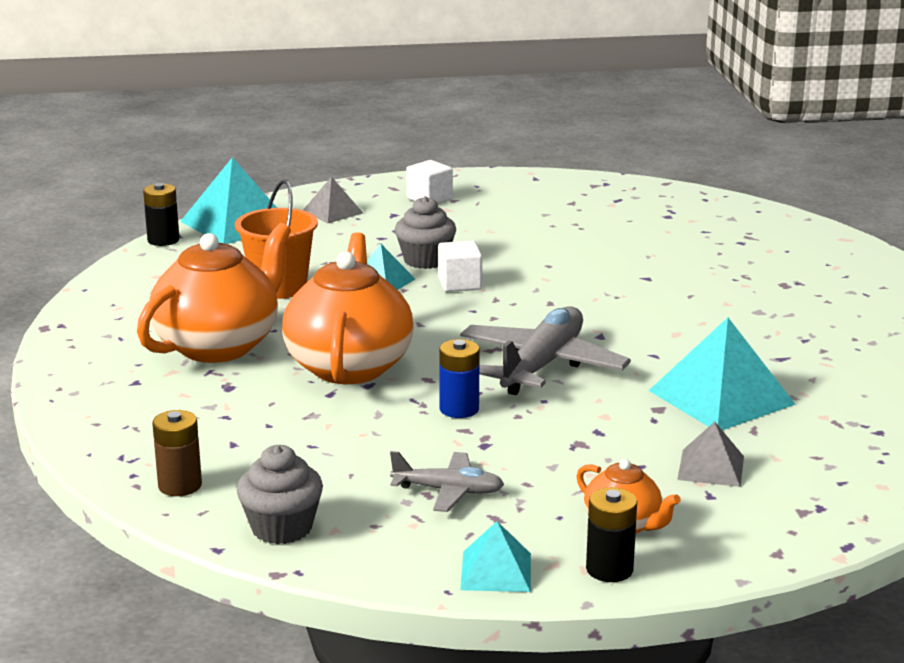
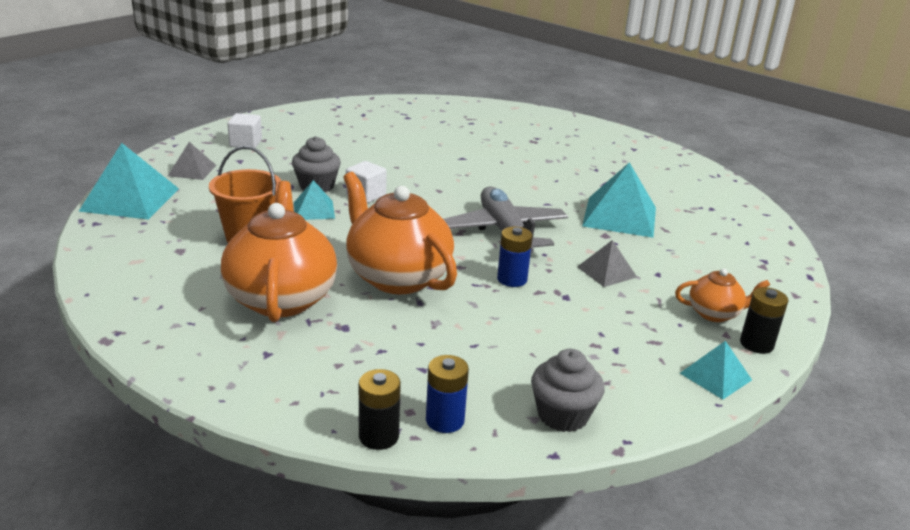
camera: 45 degrees left, 5 degrees up
(163, 240) = (90, 230): black battery -> black battery (378, 436)
(180, 485) = (445, 420): brown battery -> blue battery
(448, 491) = (602, 337): grey plane -> none
(711, 468) = (687, 259): grey pyramid -> grey pyramid (606, 272)

